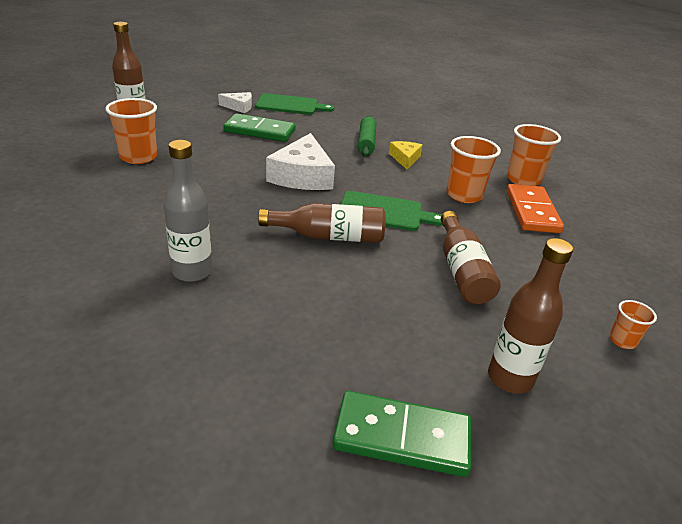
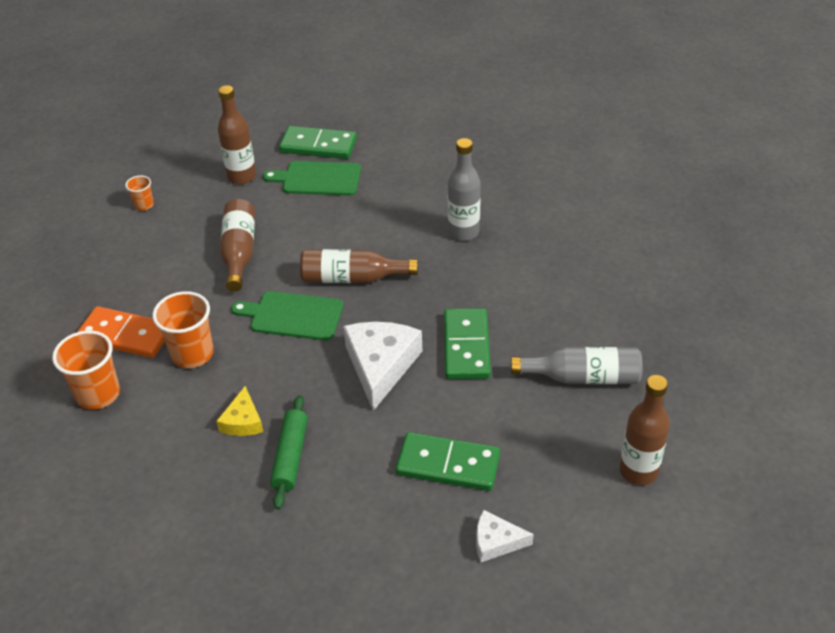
camera: 175 degrees left, 10 degrees up
(138, 157) = (582, 377): orange cup -> grey bottle
(226, 180) = (466, 346): none -> green domino
(290, 105) = (410, 566): green cutting board -> green cutting board (318, 179)
(532, 211) = (125, 335): orange domino -> orange domino turned 75 degrees counterclockwise

